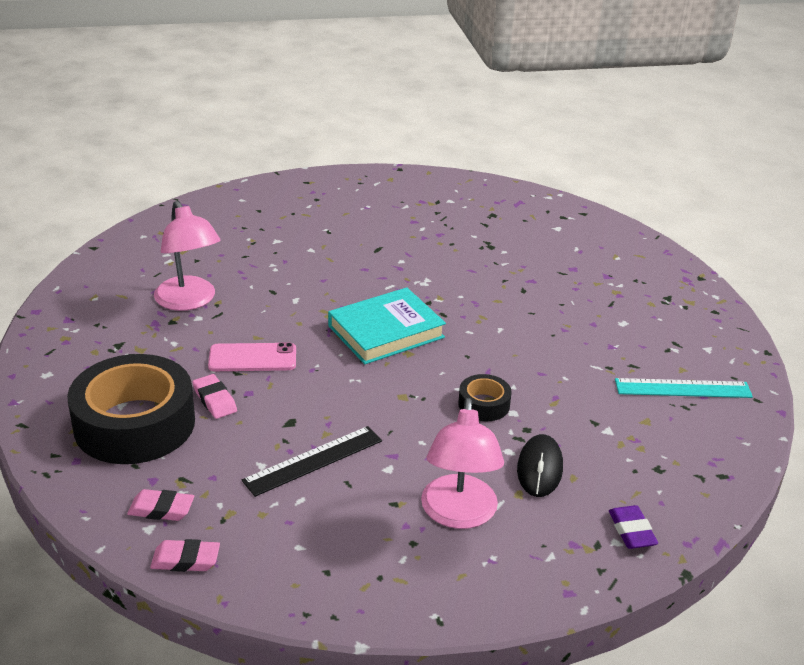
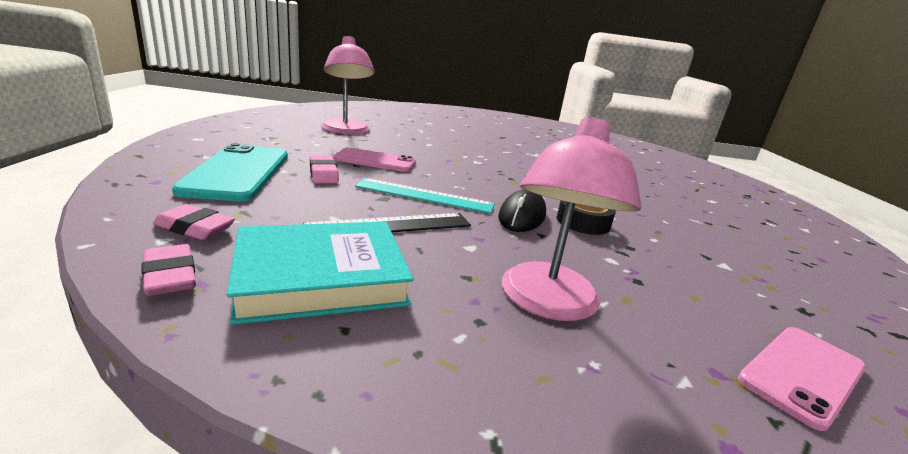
camera: 10 degrees right, 10 degrees down
(135, 424) = (237, 172): black tape -> turquoise phone
(185, 560) = (170, 276): pink eraser -> pink eraser turned 45 degrees clockwise
(386, 331) = (497, 169): turquoise book -> turquoise book (321, 277)
(539, 469) = (650, 281): black mouse -> black mouse (522, 216)
(631, 531) = (803, 374): purple eraser -> pink phone
(683, 388) = (796, 250): turquoise ruler -> turquoise ruler (424, 196)

